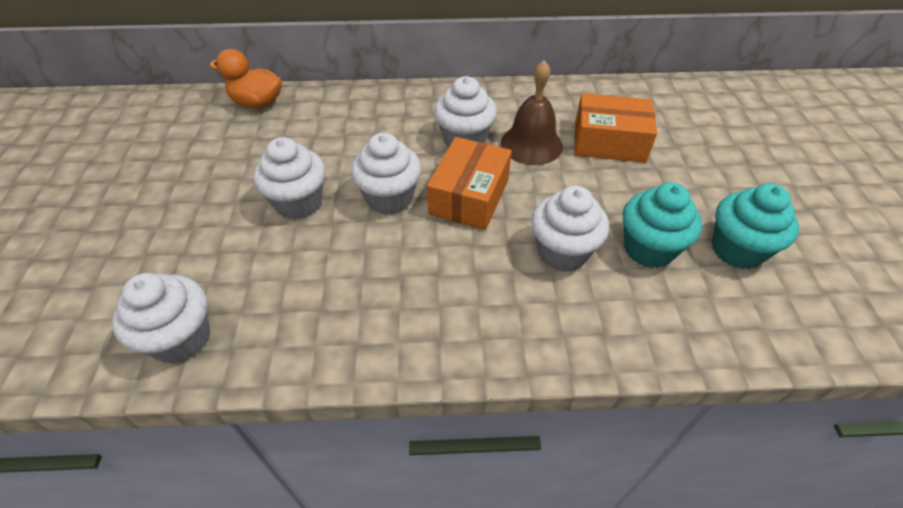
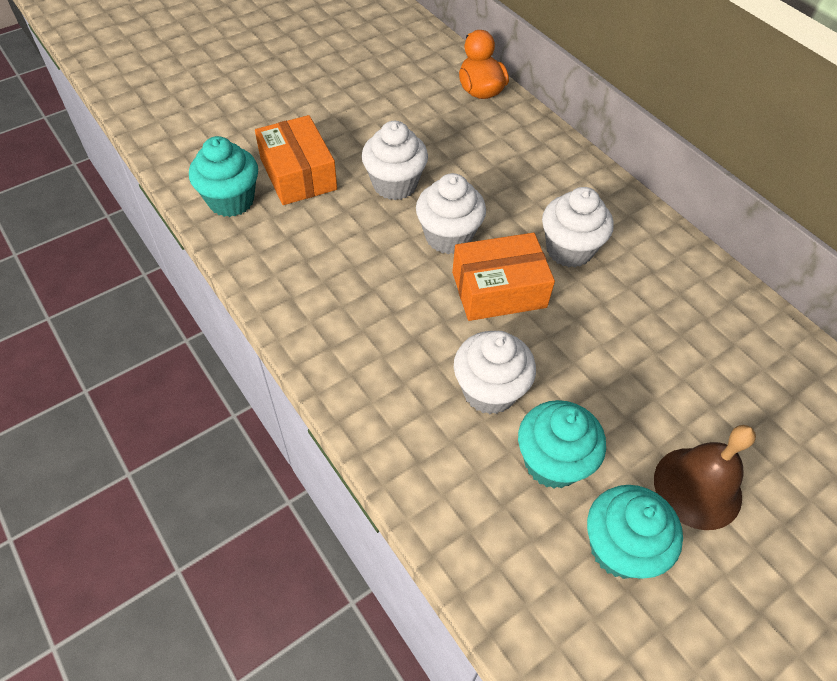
camera: 55 degrees right, 5 degrees up
(181, 338) = (231, 201): white cupcake -> turquoise cupcake
(531, 144) = (615, 303): brown bell -> brown bell (697, 487)
(609, 142) = (684, 369): orange box -> orange box (298, 174)

